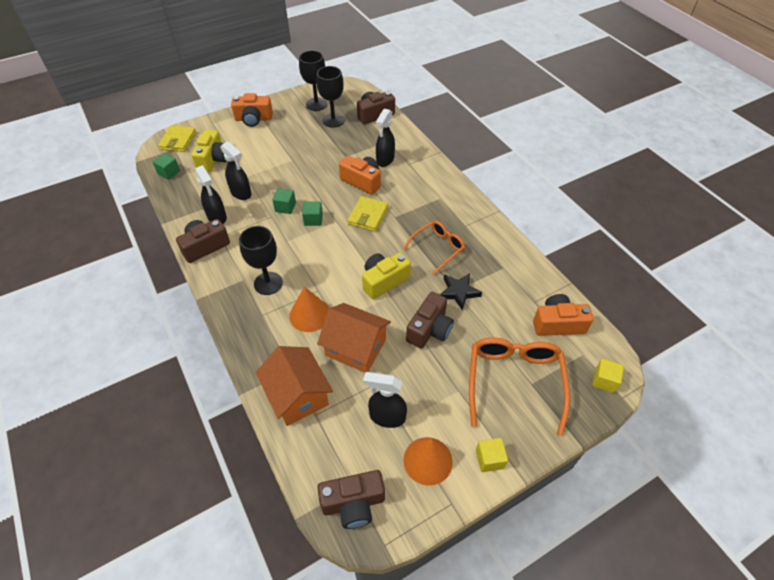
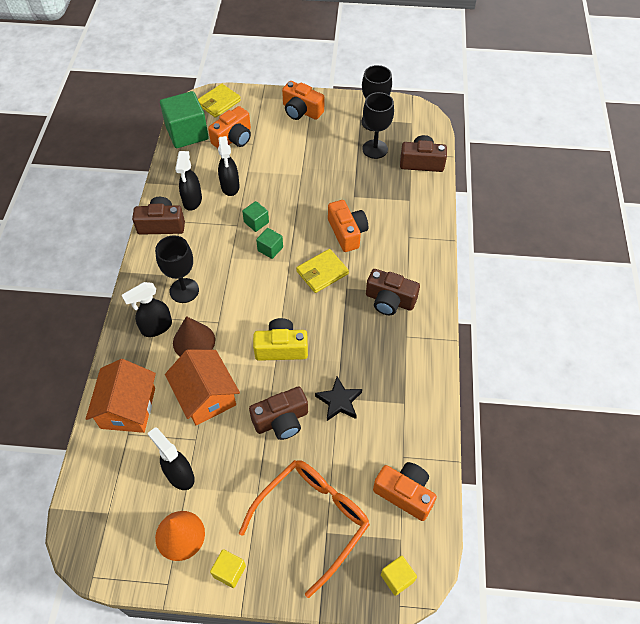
camera: 35 degrees right, 5 degrees up
(169, 172) = (187, 133): green cube -> green cube, size x2.08
(213, 159) = (233, 138): yellow camera -> orange camera
(309, 314) = (194, 341): orange cone -> brown cone
(353, 503) = (97, 527): brown camera -> brown camera (389, 300)
(385, 160) = (388, 220): black spray bottle -> black spray bottle (156, 327)
(437, 248) = (358, 345): orange glasses -> none

